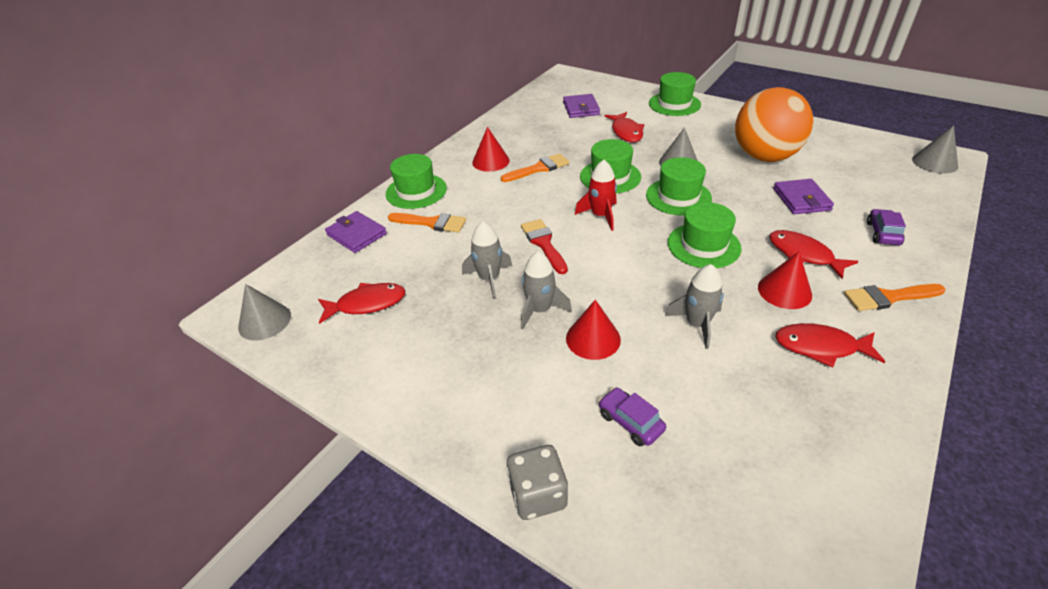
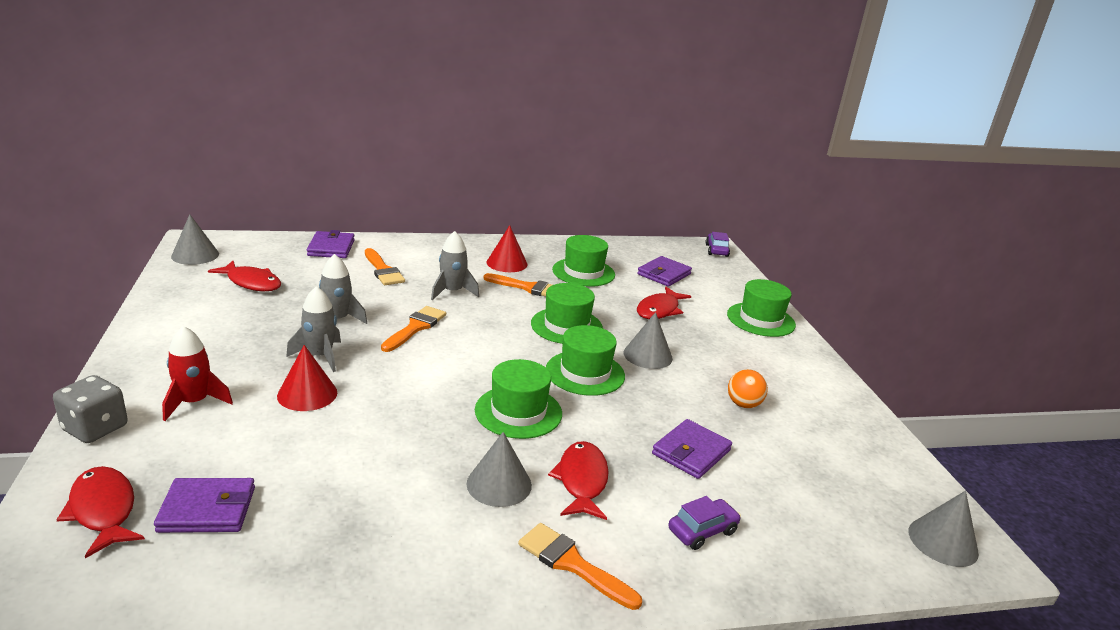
camera: 40 degrees right, 15 degrees down
(416, 191) = (418, 249): green hat -> green hat (583, 272)
(544, 244) = (415, 328): red brush -> orange brush
(600, 215) = (495, 341): red rocket -> red rocket (194, 402)
(630, 422) = (214, 447): purple car -> purple car (716, 250)
(697, 324) = (384, 444): grey rocket -> grey rocket (452, 292)
(720, 456) = (207, 509): none -> purple wallet
(764, 157) = (743, 404): orange ball -> orange ball, size x0.40
(784, 291) = (499, 484): red cone -> grey cone
(820, 347) = (426, 533): red fish -> red fish (103, 510)

